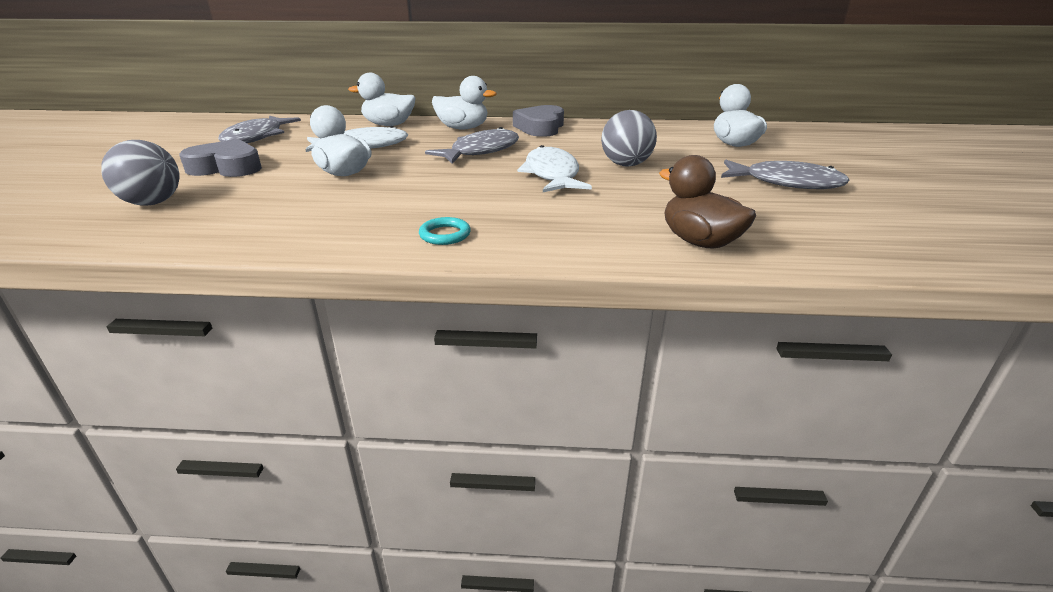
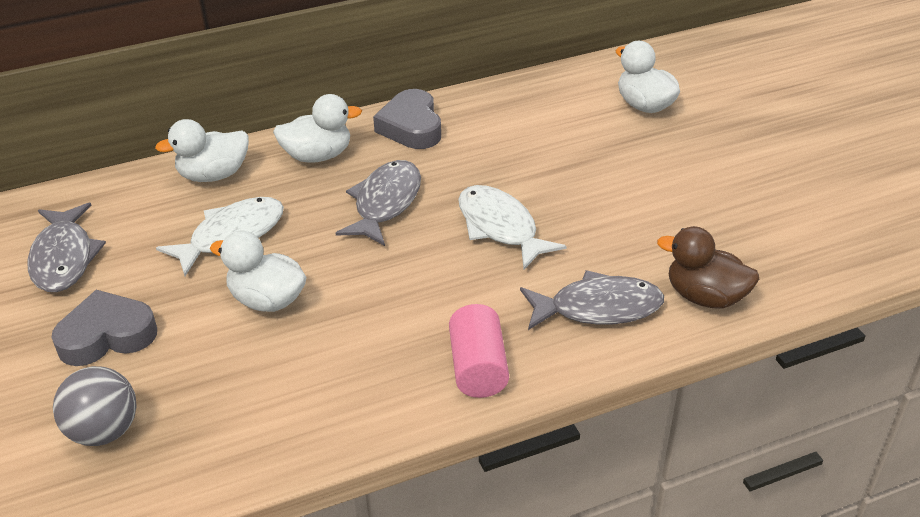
camera: 25 degrees left, 10 degrees up
(445, 235) = (478, 367): turquoise ring -> pink cylinder
(626, 165) = (562, 183): grey ball -> none
(786, 183) = (729, 171): grey fish -> grey fish (598, 308)

